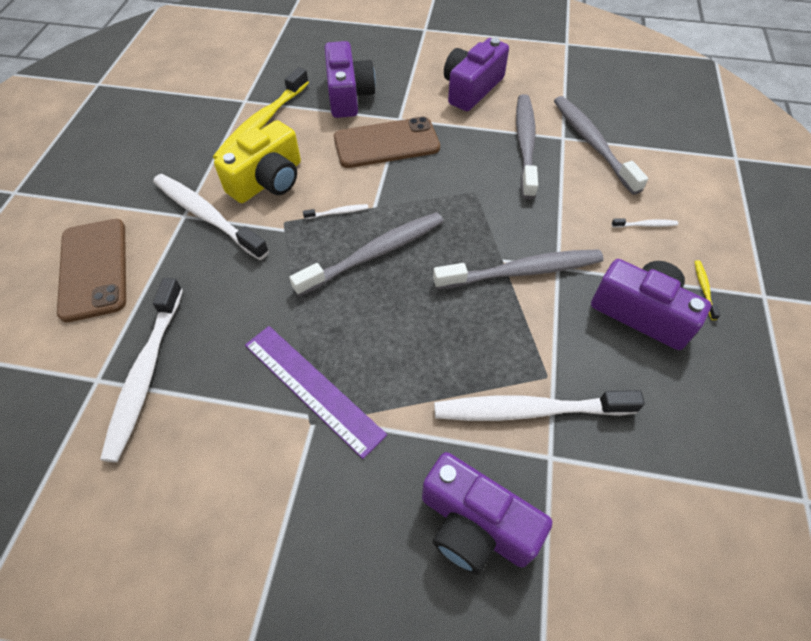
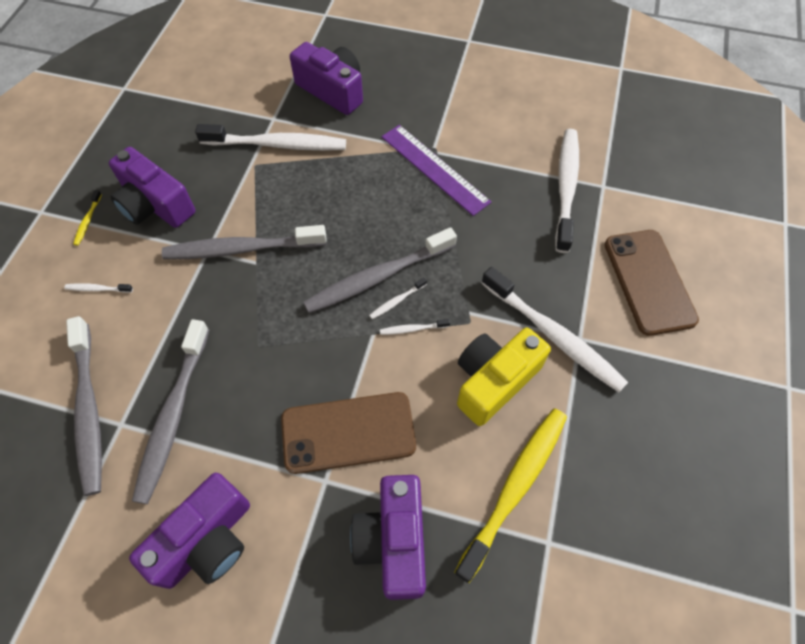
camera: 175 degrees left, 5 degrees up
(354, 234) = (397, 301): none -> white toothbrush

